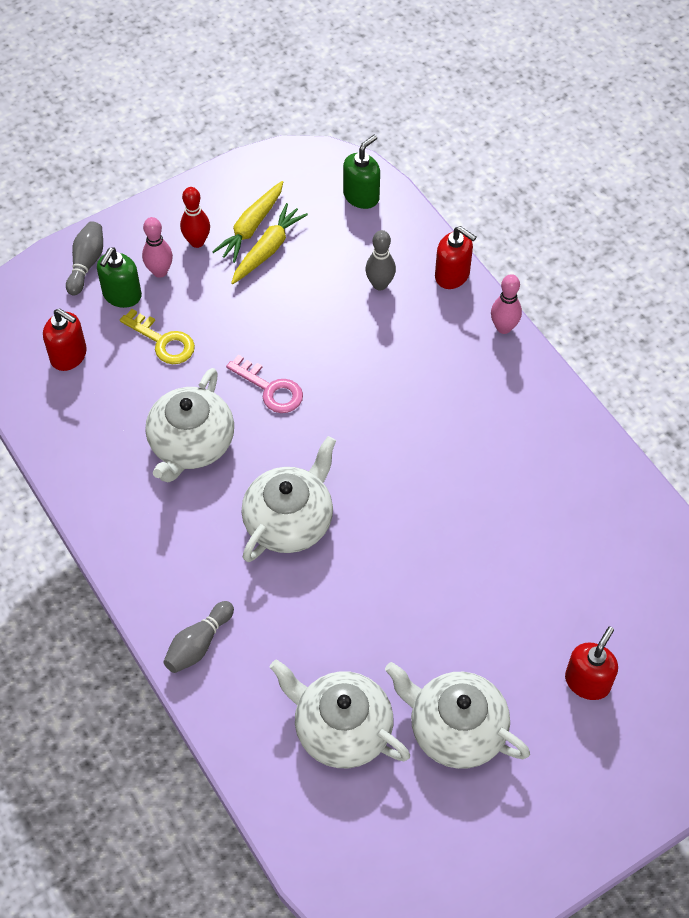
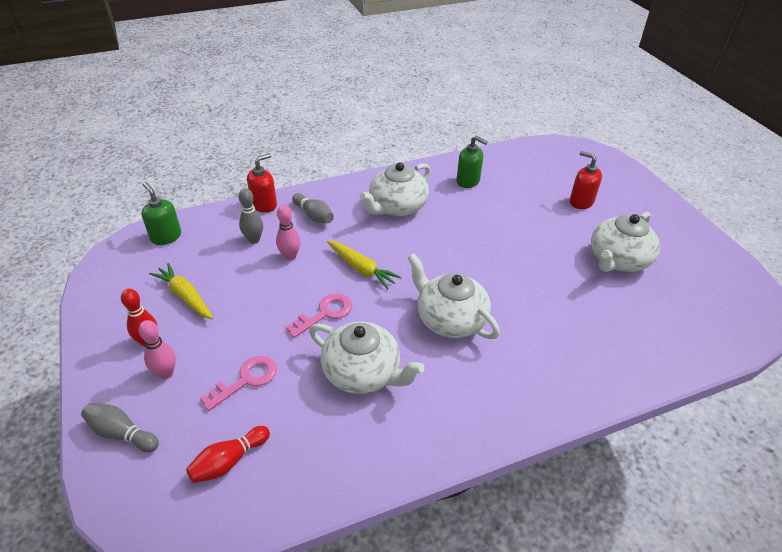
camera: 80 degrees left, 15 degrees down
(69, 356) = (229, 461): red soap dispenser -> red bowling pin
(122, 295) = (177, 407): green soap dispenser -> green soap dispenser (468, 181)
(163, 341) = (246, 380): yellow key -> pink key
(198, 644) = (558, 392): grey bowling pin -> grey bowling pin (314, 216)
(251, 227) = (155, 303): yellow carrot -> yellow carrot (361, 269)
(341, 729) = (624, 315): white teapot -> white teapot (397, 207)
(503, 327) = (318, 190): pink bowling pin -> pink bowling pin (290, 256)

